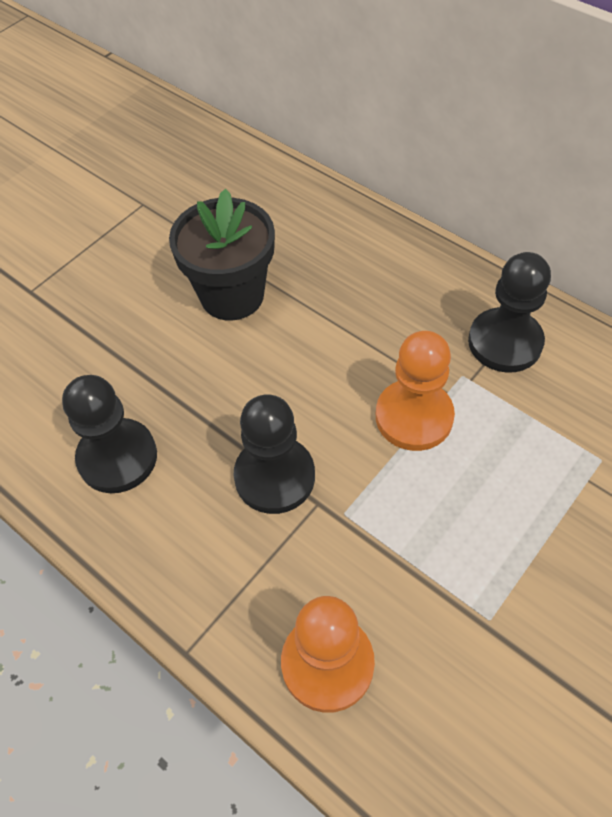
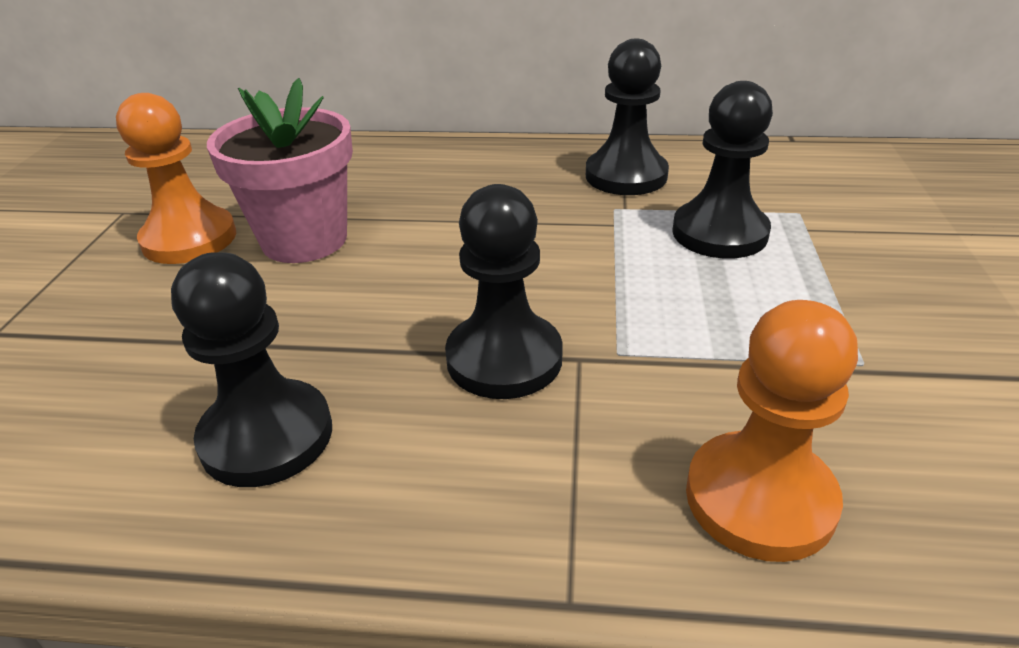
camera: 35 degrees left, 20 degrees down
(232, 295) = (304, 240): black flower pot -> pink flower pot
(414, 417) = (603, 251): orange pawn -> orange pawn (189, 239)
(515, 446) = (719, 233): none -> black pawn

